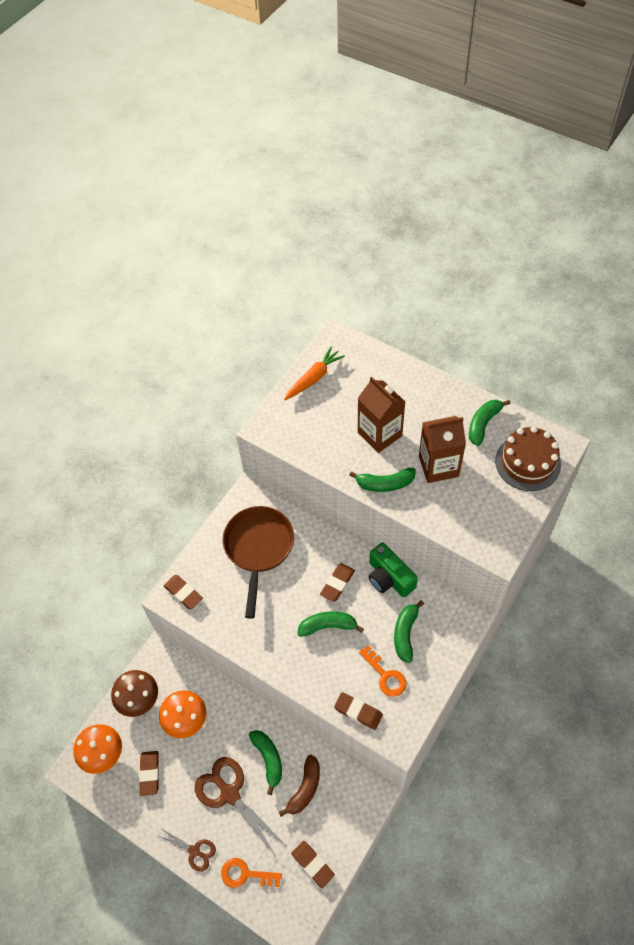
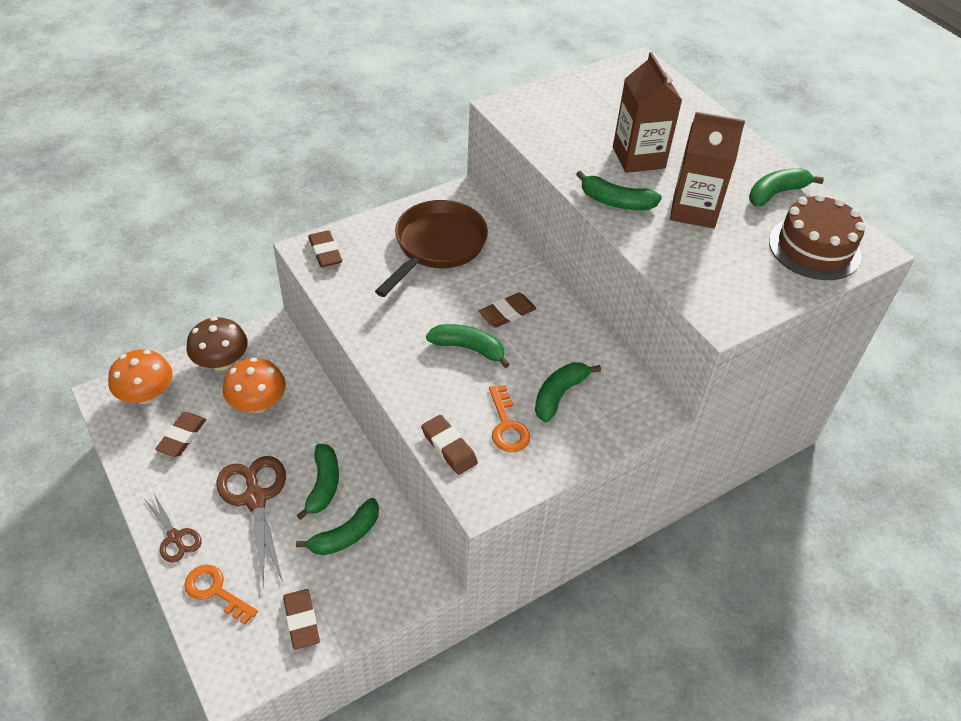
camera: 20 degrees right, 10 degrees down
(305, 788) = (346, 535): brown banana -> green banana
(313, 378) = (592, 86): orange carrot -> none
(389, 578) = (574, 333): green camera -> none

